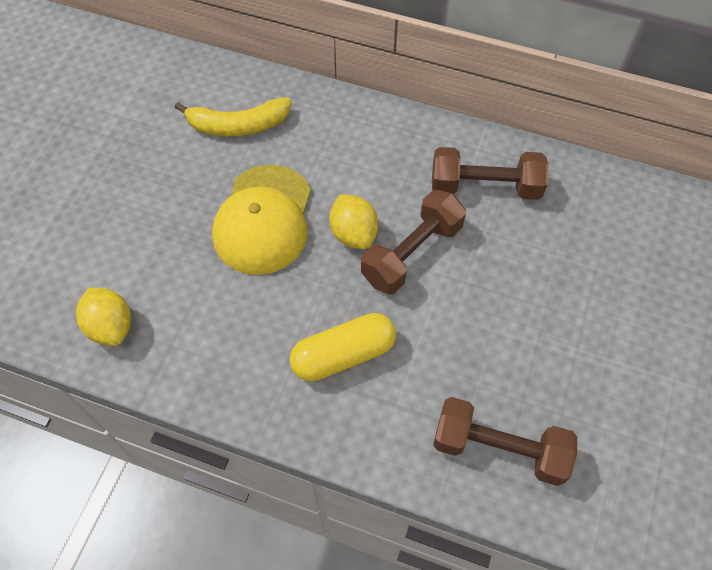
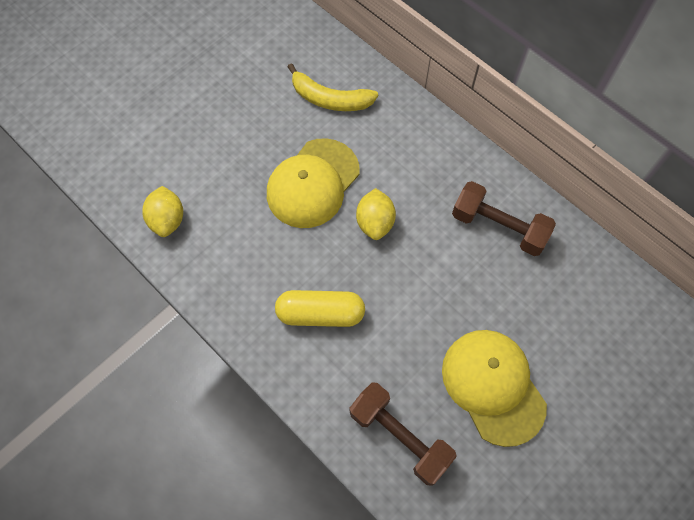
camera: 25 degrees right, 5 degrees up
(412, 253) = (412, 257): brown dumbbell -> none
(566, 350) = (493, 386): none -> yellow cap

